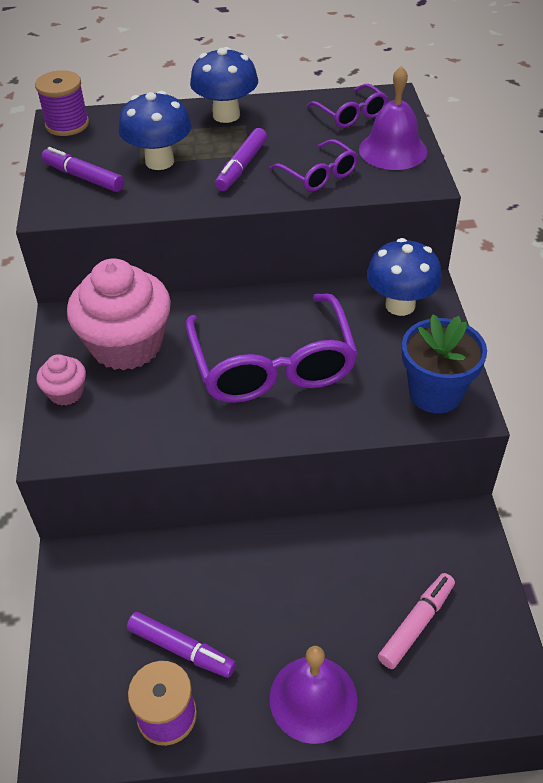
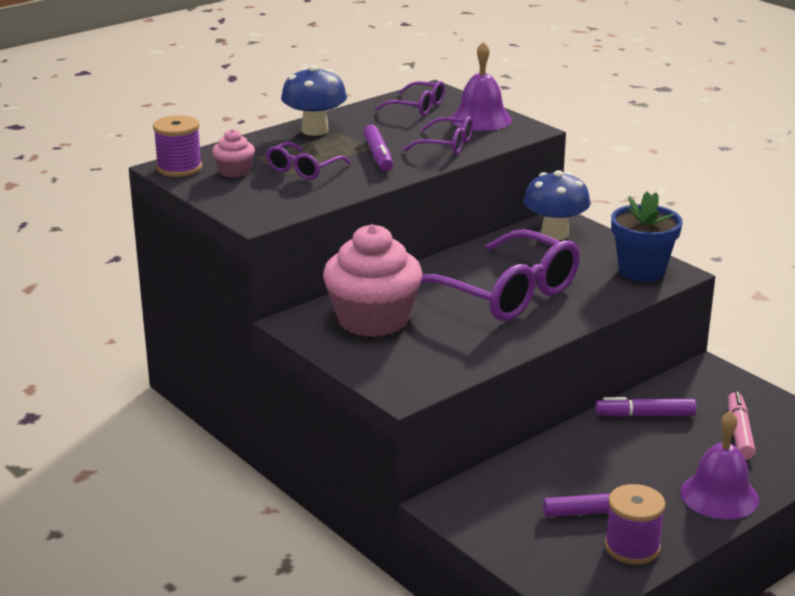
camera: 35 degrees left, 20 degrees down
(66, 392) = (364, 360): pink cupcake -> pink cupcake (234, 171)
(83, 177) = (253, 194): purple marker -> purple marker (645, 415)
(159, 161) = (304, 169): blue mushroom -> purple glasses

